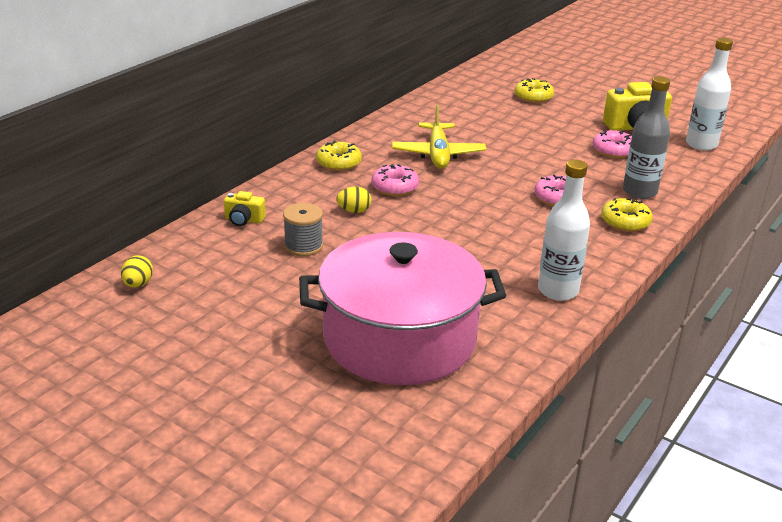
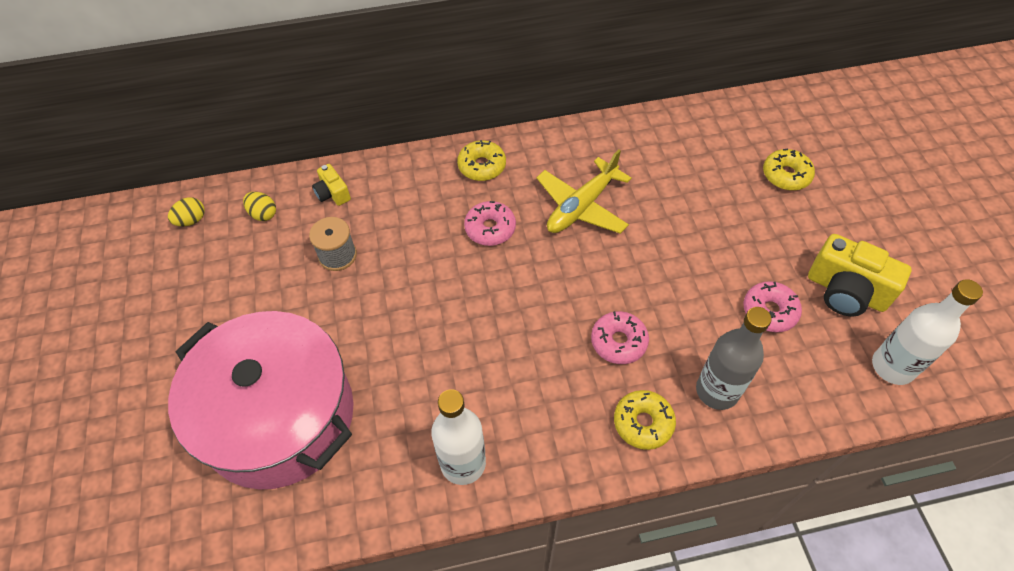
camera: 45 degrees right, 25 degrees up
(354, 211) = (422, 237): yellow egg -> yellow egg (263, 214)

